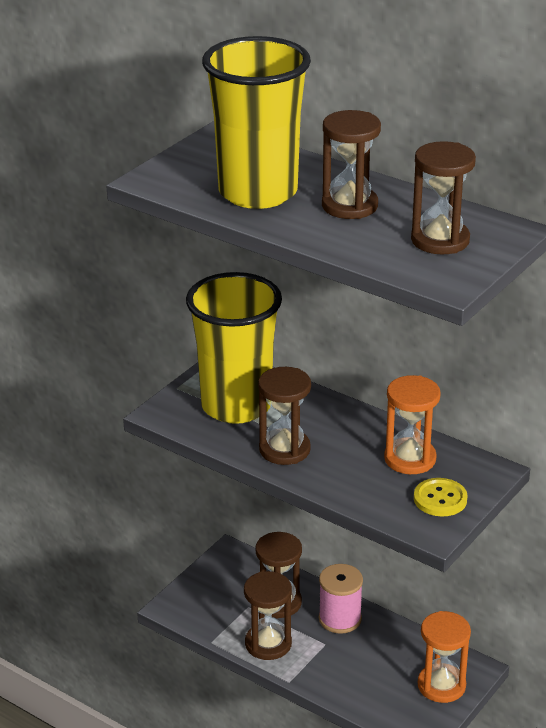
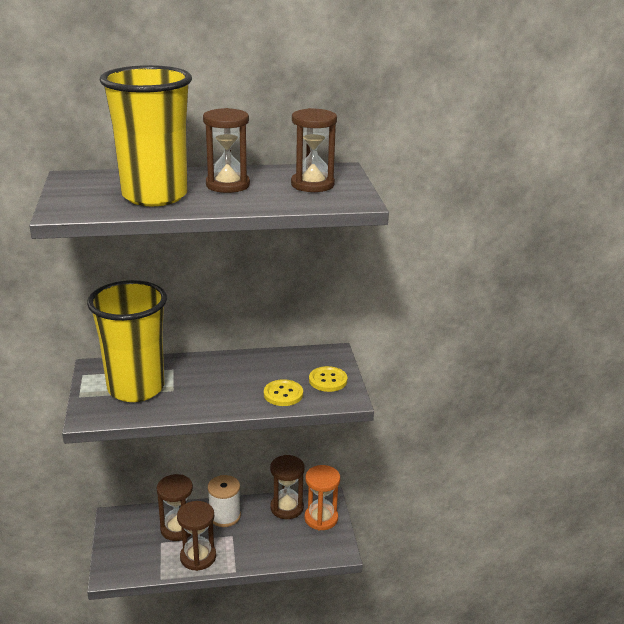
camera: 45 degrees left, 5 degrees down
(284, 449) = (202, 398): brown hourglass -> brown hourglass (287, 508)
(340, 619) = (225, 516): pink spool -> white spool
(371, 489) = (283, 394): none -> yellow button
(410, 459) = (282, 368): orange hourglass -> none

